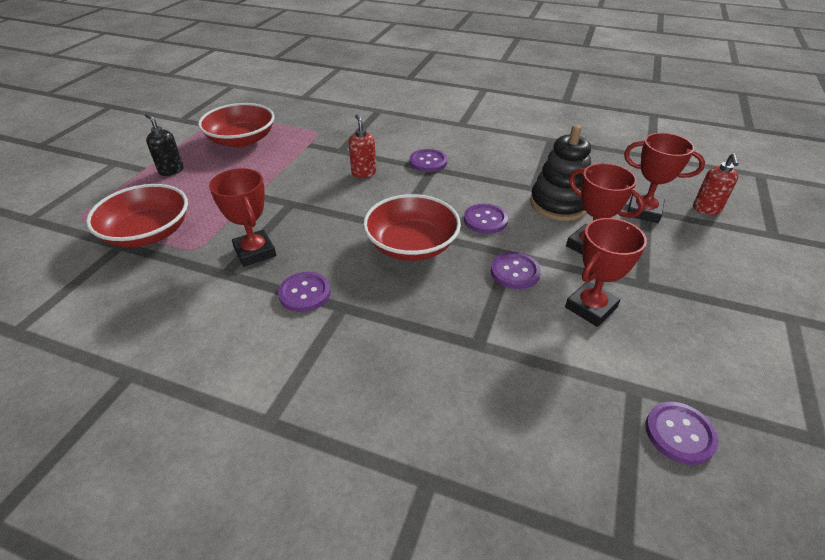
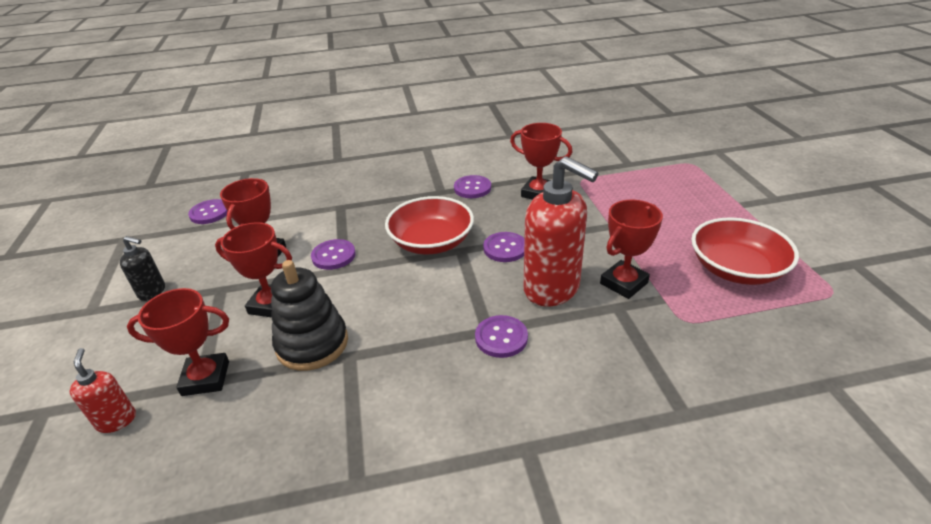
camera: 150 degrees right, 5 degrees down
(148, 233) = (627, 174): red bowl -> none
(171, 170) = (717, 213): black soap dispenser -> black soap dispenser (152, 292)
(316, 158) = (624, 283): none -> red trophy
(363, 173) = (552, 289): red soap dispenser -> red soap dispenser, size x2.06
(485, 220) = (383, 290): purple button -> purple button (505, 248)

